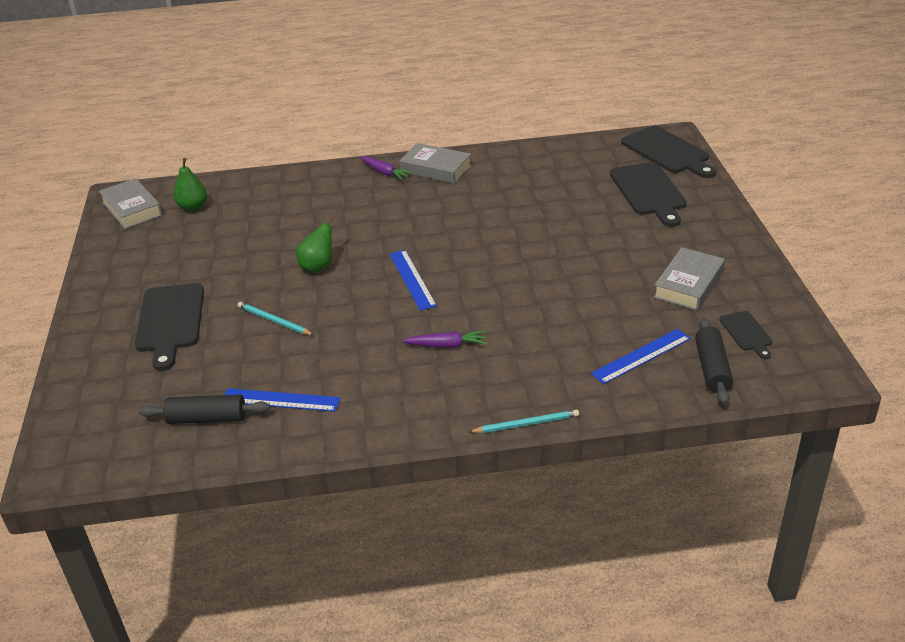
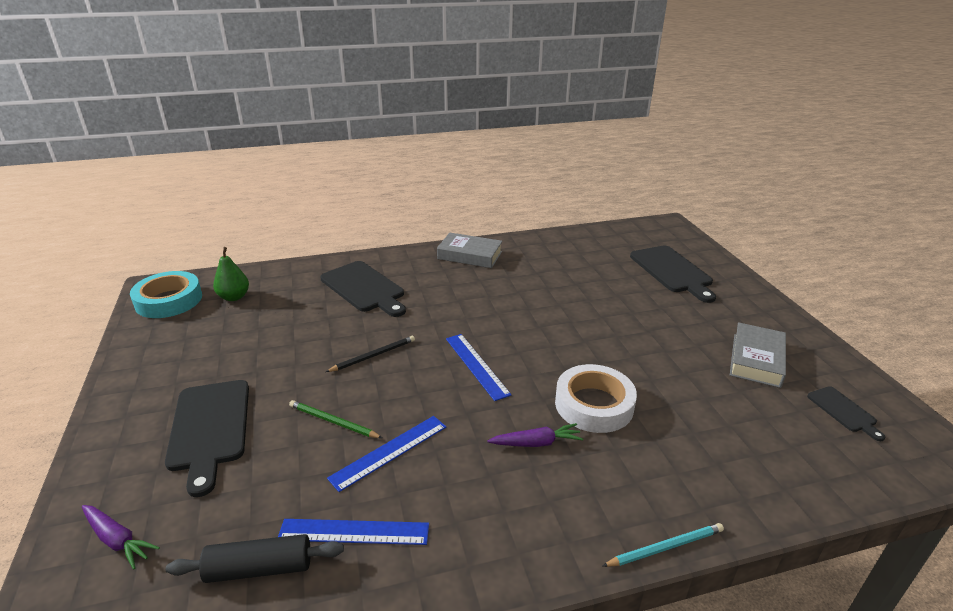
camera: 10 degrees left, 5 degrees down
(132, 209) = (169, 300): grey book -> turquoise tape
(274, 321) = (333, 421): turquoise pencil -> green pencil
(318, 267) = (373, 355): green pear -> black pencil
(385, 173) = (422, 260): purple carrot -> purple carrot (117, 540)
(510, 317) = (594, 404): none -> white tape
(641, 356) = (752, 444): blue ruler -> blue ruler (389, 451)
(667, 152) = (671, 237): black cutting board -> black cutting board (364, 288)
(712, 368) = (833, 456): black rolling pin -> none

